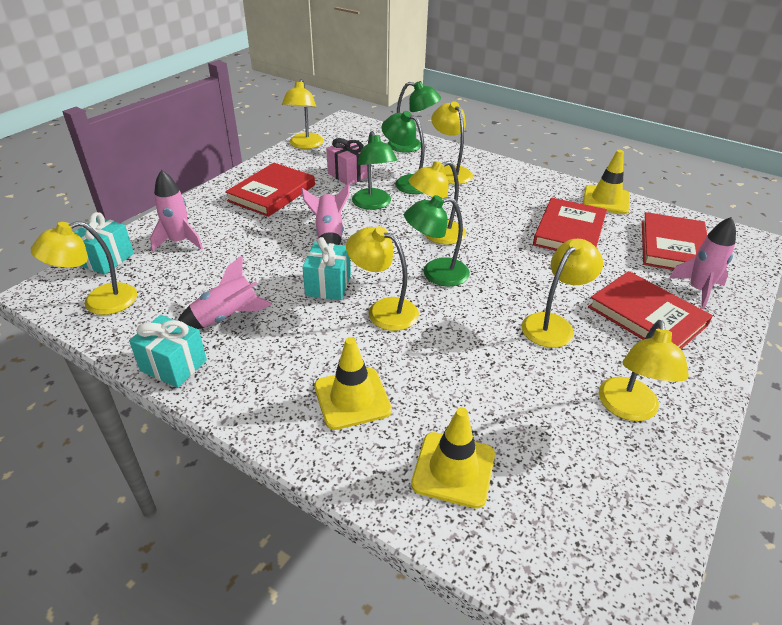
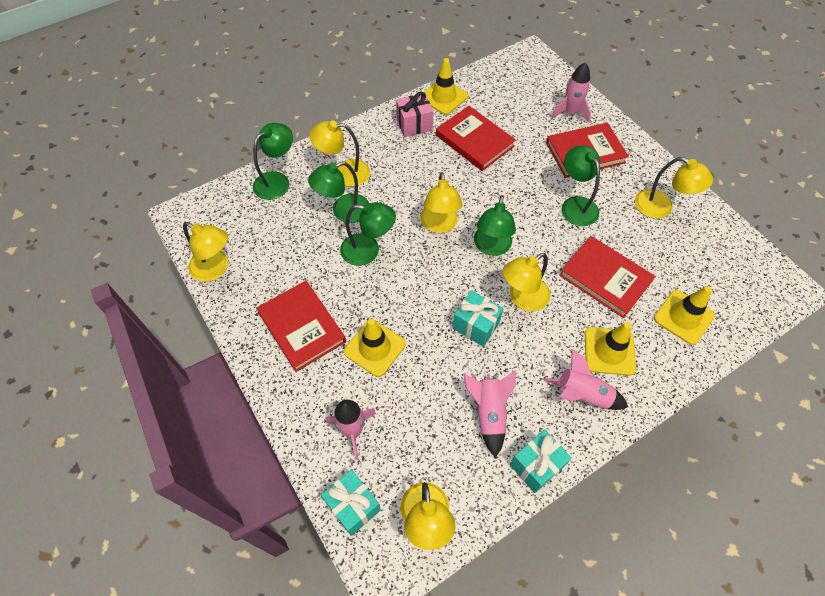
camera: 65 degrees left, 20 degrees up
(270, 232) = (375, 348): none -> yellow traffic cone
(329, 235) = (402, 302): pink rocket -> pink rocket (582, 395)
(348, 175) = (303, 252): pink gift -> pink gift (414, 124)
(553, 324) = (575, 205): yellow lamp -> green lamp
(673, 247) = (520, 96): red book -> red book (605, 278)

